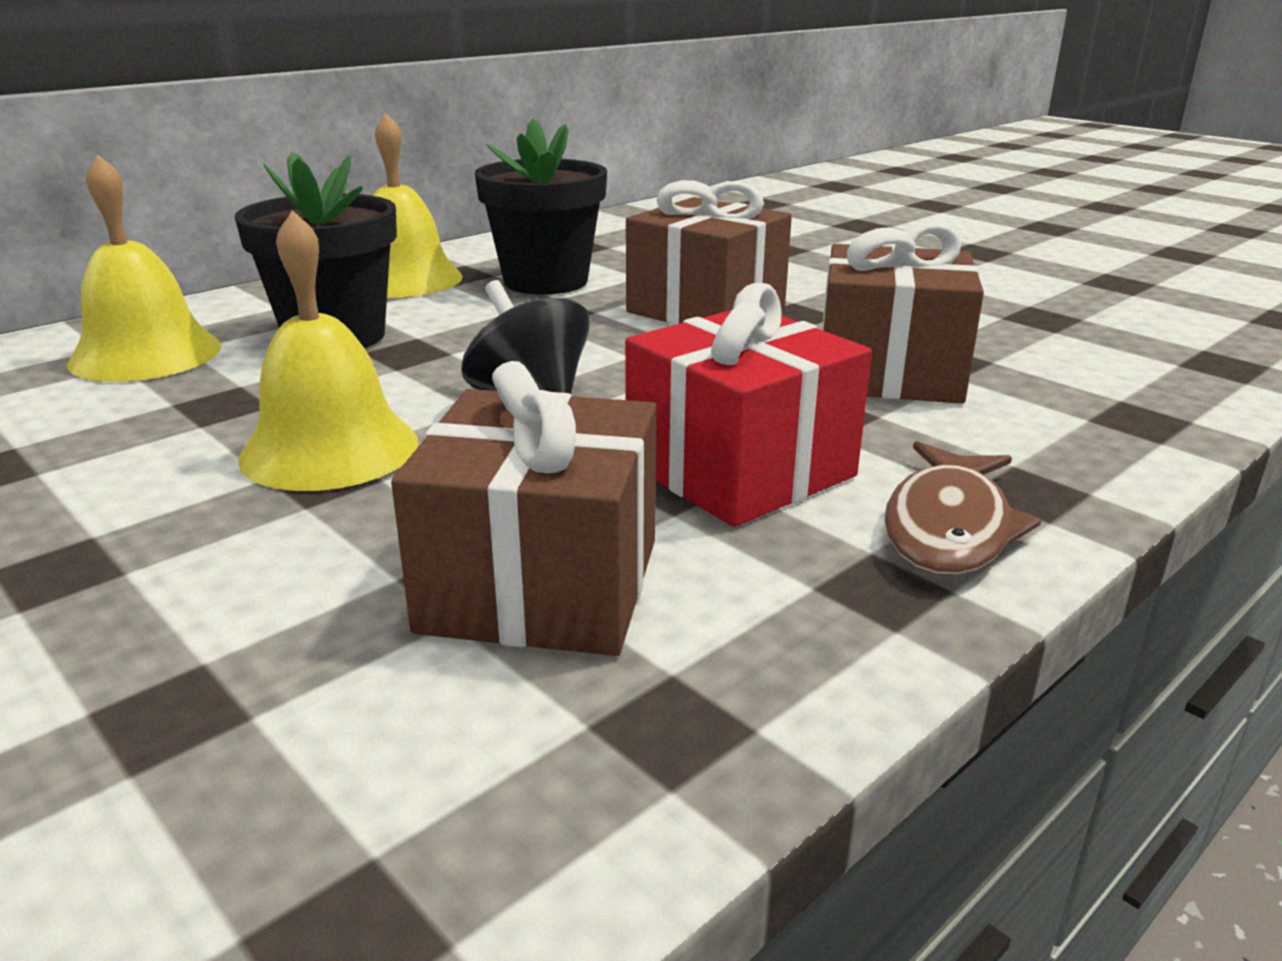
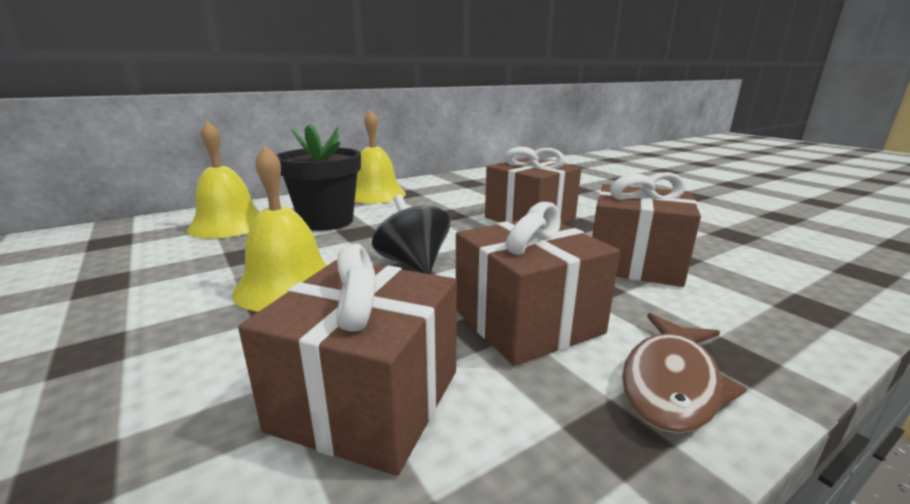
camera: 10 degrees right, 5 degrees down
(545, 281) = (447, 199): black flower pot -> none
(740, 469) = (527, 321): red gift -> brown gift

